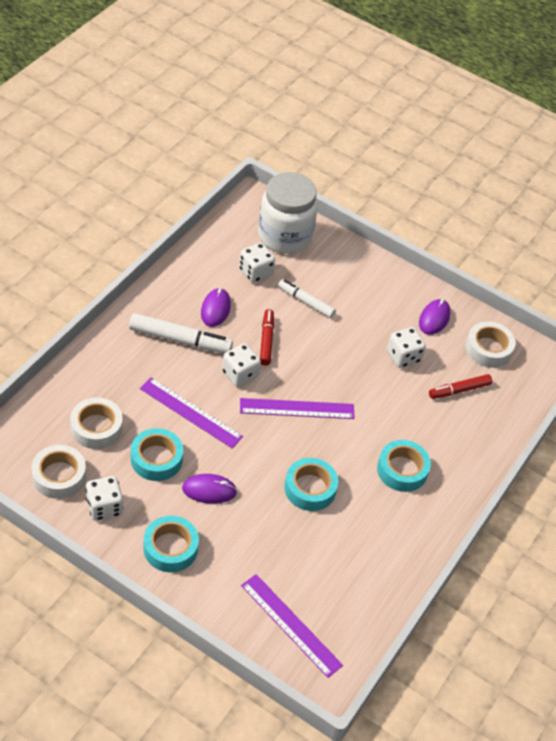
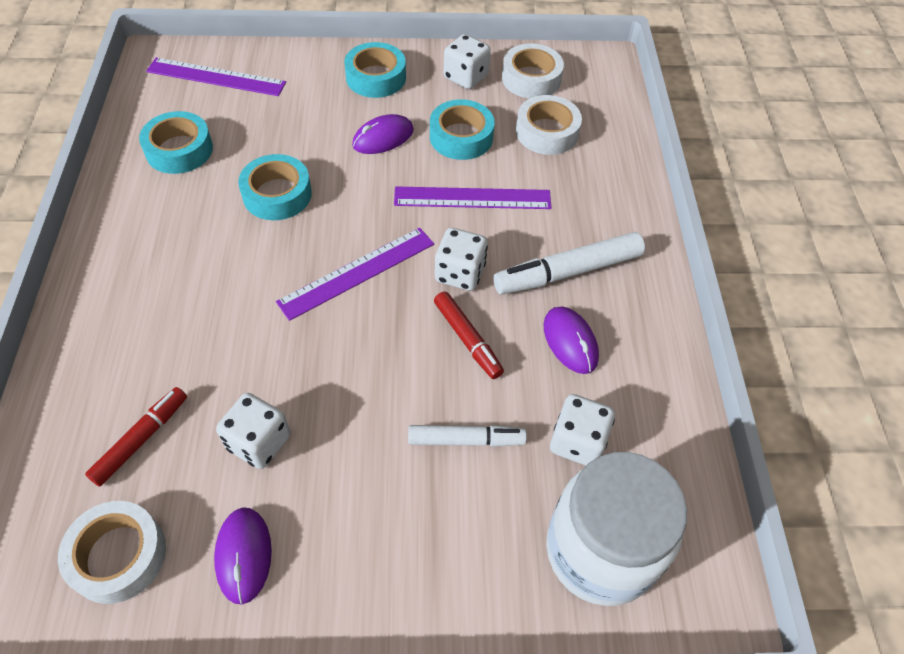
camera: 150 degrees right, 5 degrees up
(402, 470) = (175, 274): turquoise tape -> turquoise tape (179, 150)

